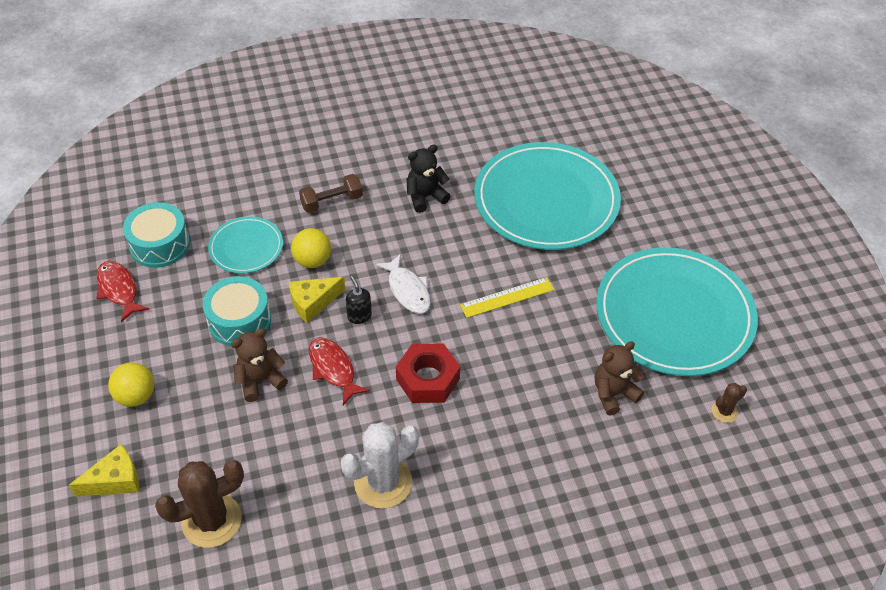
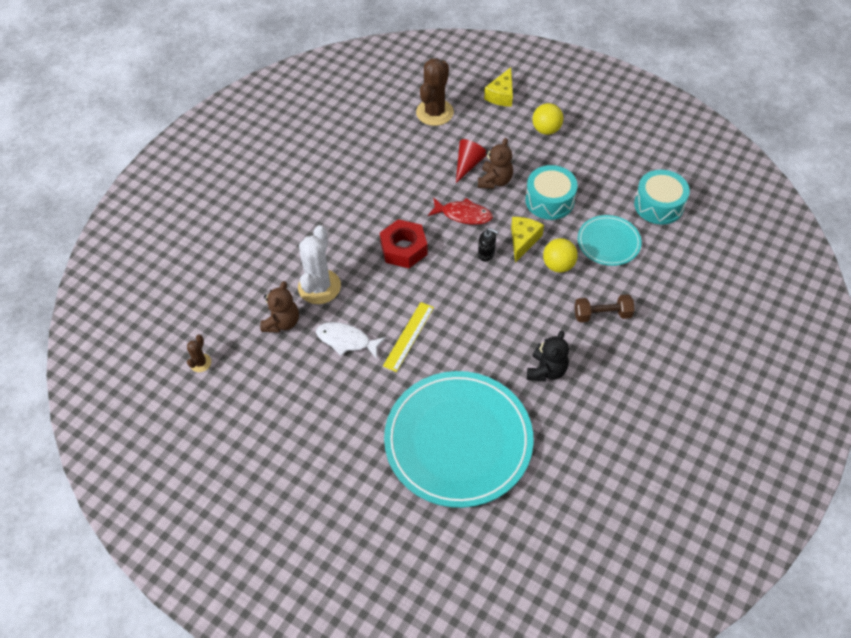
camera: 140 degrees right, 5 degrees up
(119, 290) = (638, 166): red fish -> none
(261, 421) = (468, 164): none -> red cone
(332, 201) = (602, 314): brown dumbbell -> brown dumbbell turned 60 degrees clockwise
(383, 482) = (370, 183): white cactus -> white cactus (319, 287)
(407, 290) = (477, 292): white fish -> white fish (346, 340)
(674, 315) = (282, 411): turquoise plate -> none

